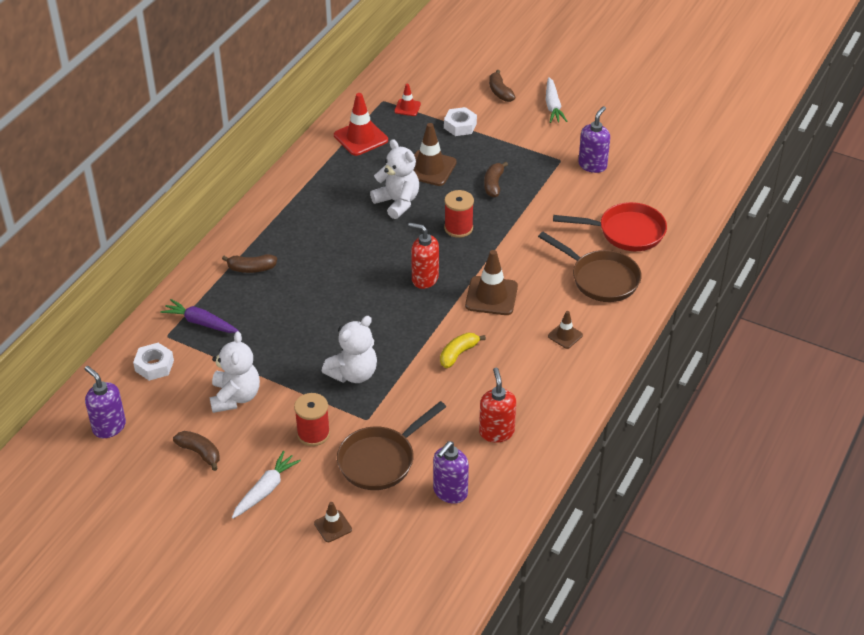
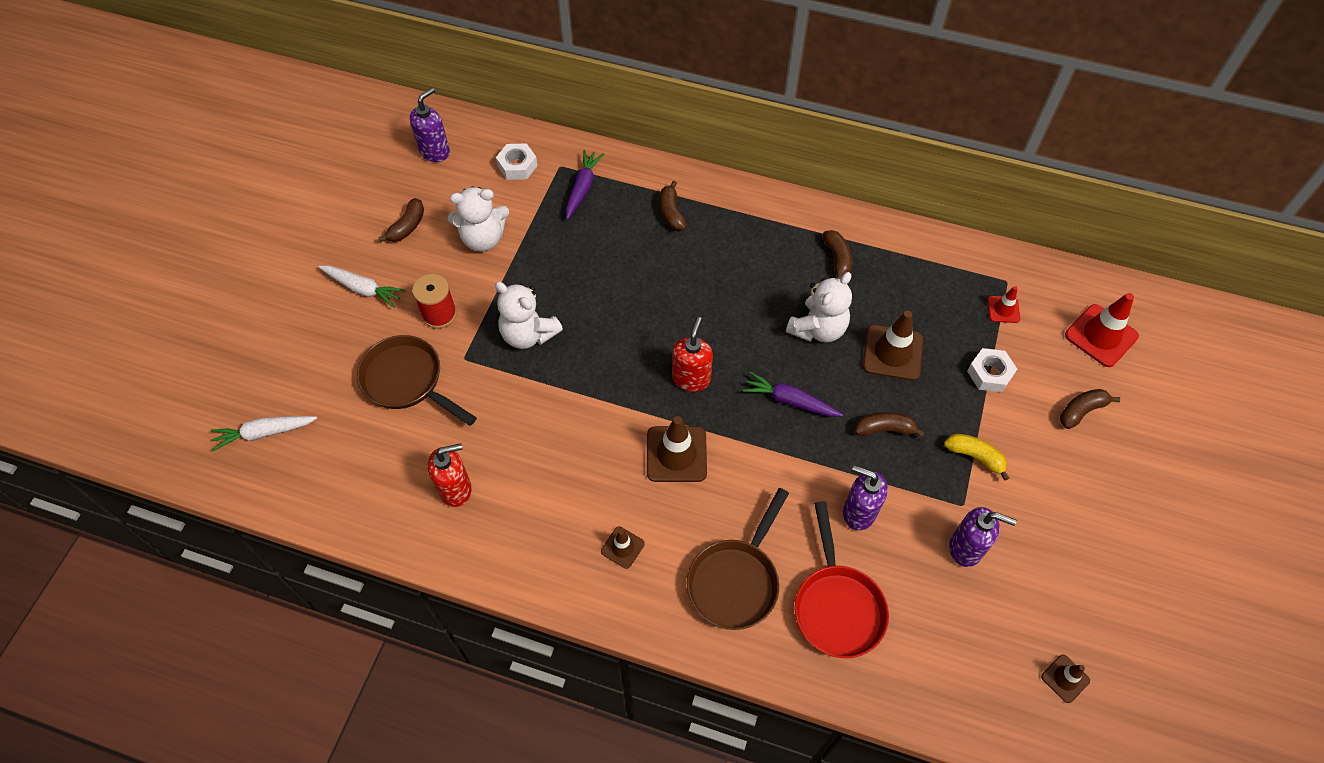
camera: 80 degrees right, 15 degrees up
(333, 526) = (318, 354): brown traffic cone -> brown traffic cone (1065, 678)
(334, 181) = (837, 259): none -> brown banana
(361, 138) = (925, 271): red traffic cone -> red traffic cone (1101, 336)
(450, 492) = (365, 454): purple soap dispenser -> purple soap dispenser (858, 512)
(458, 228) = (790, 401): red spool -> purple carrot
(458, 354) = (573, 432): yellow banana -> yellow banana (975, 456)
(553, 106) = (1078, 482): white carrot -> white carrot (264, 433)

